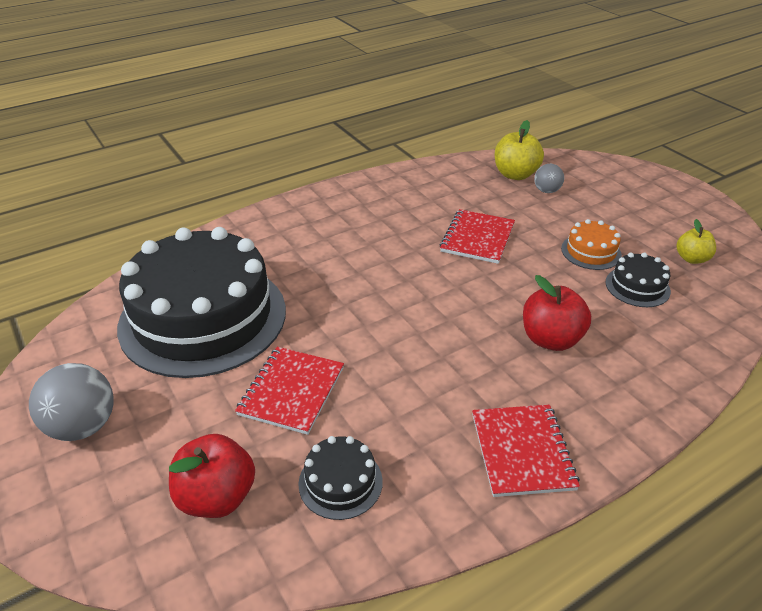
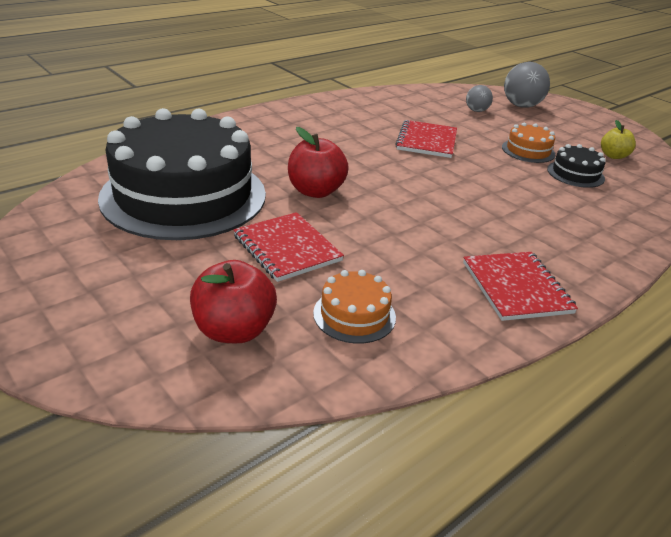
camera: 10 degrees left, 5 degrees down
(83, 426) = (78, 279): grey ball -> grey ball (521, 106)
(291, 391) = (286, 248): red notebook -> red notebook turned 45 degrees counterclockwise
(340, 482) = (354, 315): black cake -> orange cake
(515, 174) = (446, 100): yellow apple -> none
(550, 339) = (514, 209): red apple -> red apple (315, 191)

